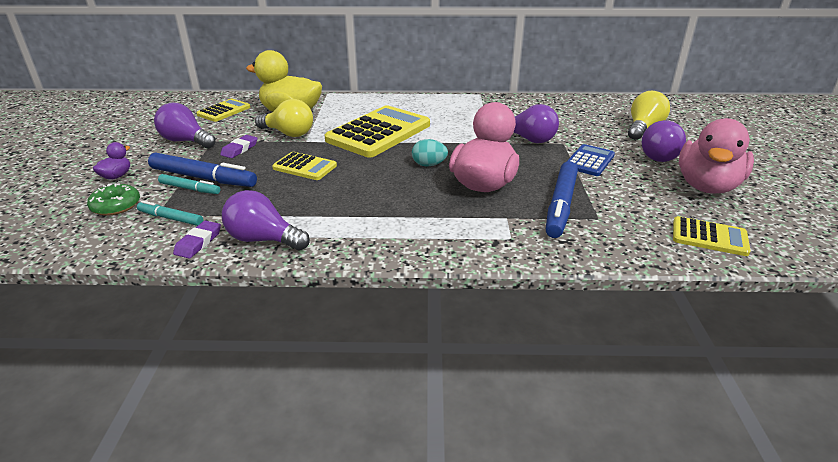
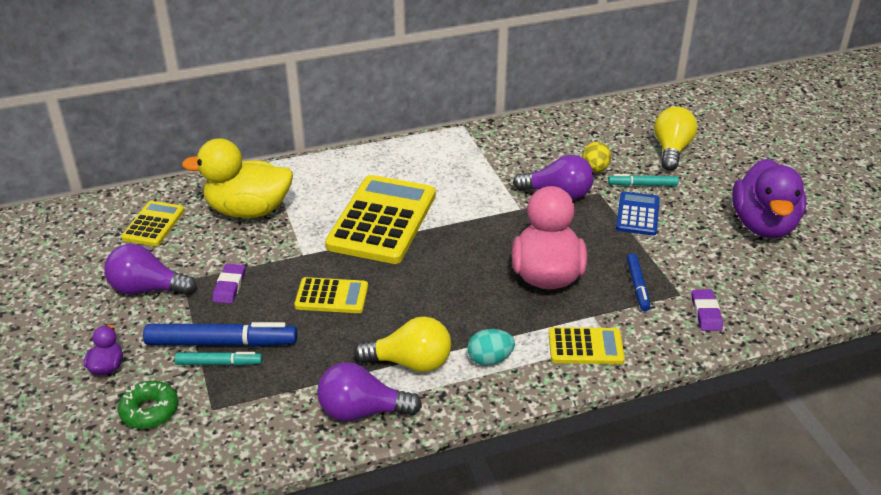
camera: 20 degrees left, 5 degrees up
(171, 218) = (233, 411): turquoise marker -> turquoise marker (642, 185)
(198, 242) = (293, 434): purple eraser -> purple eraser (706, 313)
(288, 133) = (271, 246): yellow light bulb -> yellow light bulb (410, 363)
(429, 165) = (472, 260): turquoise egg -> turquoise egg (490, 359)
(560, 205) = (637, 286): blue marker -> blue marker, size x0.56
(569, 130) = (595, 169): none -> yellow egg
(659, 155) = (702, 189): purple light bulb -> none
(707, 186) = (763, 225): pink duck -> purple duck
(709, 237) = (787, 293): yellow calculator -> yellow calculator (585, 347)

